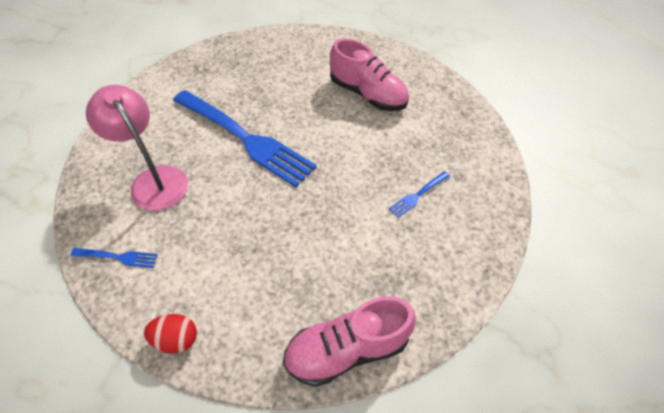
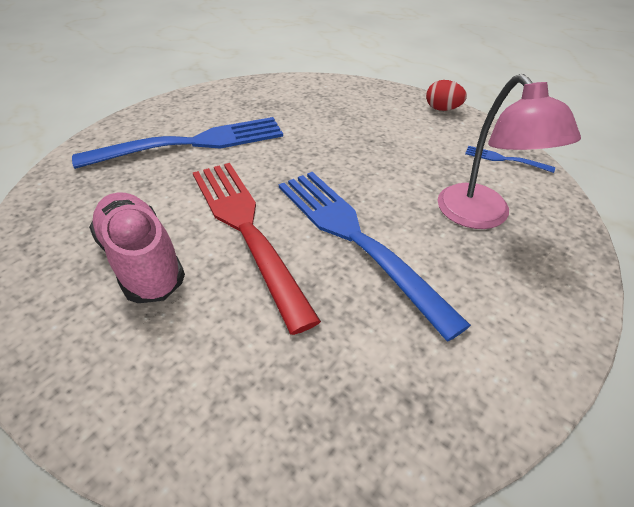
camera: 160 degrees left, 10 degrees down
(320, 127) = (246, 229): none -> red fork
(347, 349) = (319, 85): pink shoe -> none
(418, 195) = (192, 143): blue fork -> blue fork, size x2.45

